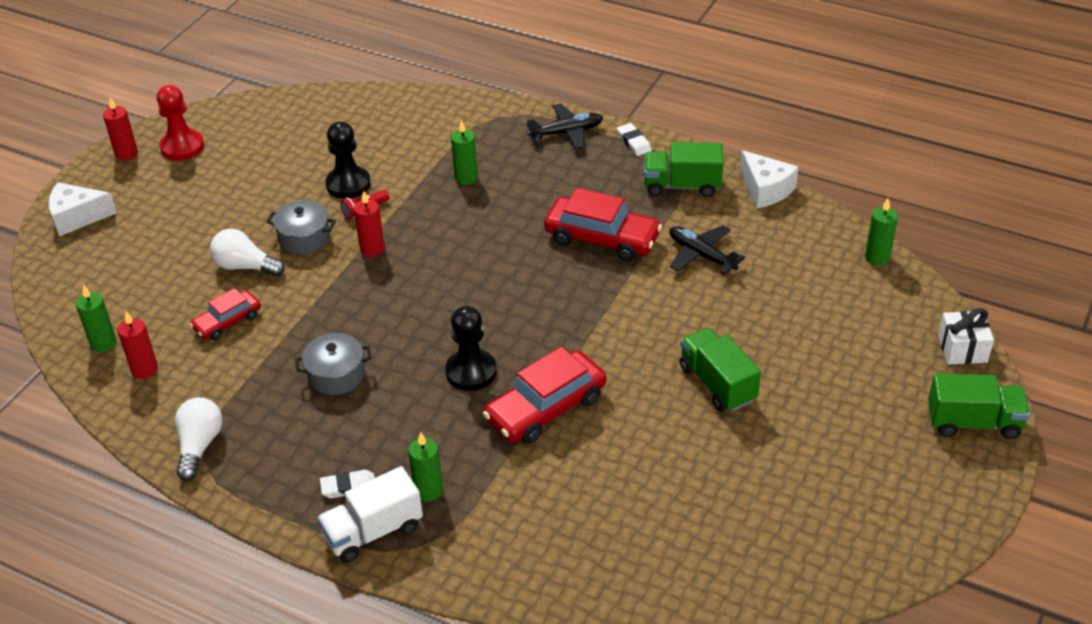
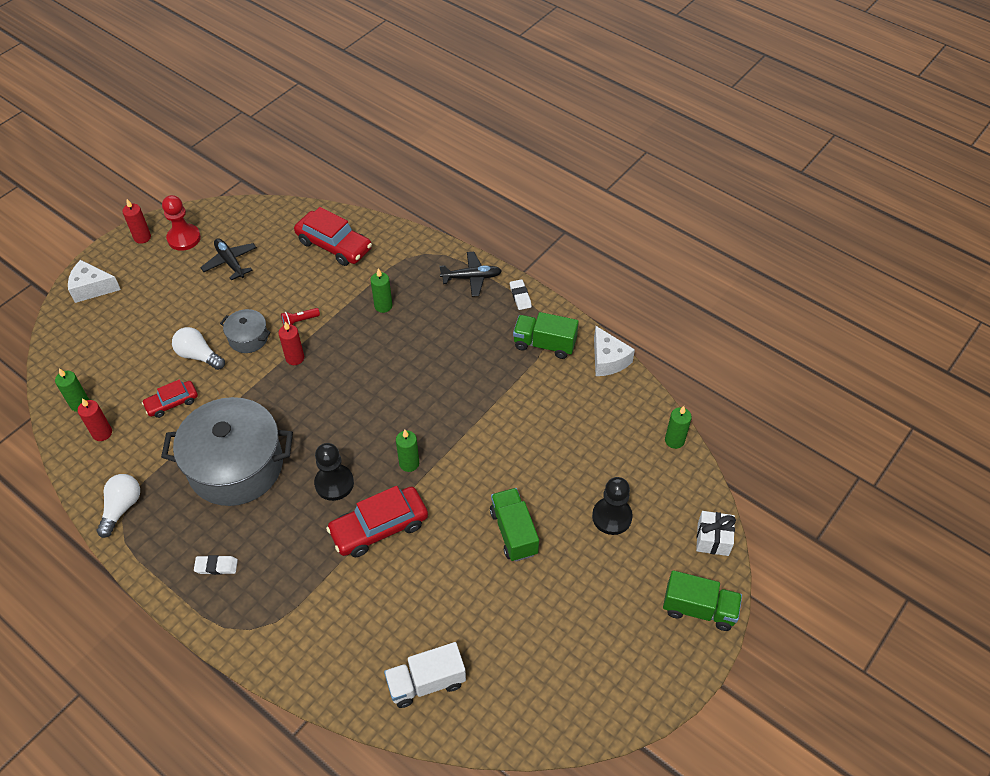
camera: 10 degrees right, 10 degrees up
(336, 375) = (236, 466): grey pot -> grey pot, size x2.19
(348, 184) = (294, 295): black pawn -> black pawn (612, 517)
(373, 532) = (222, 609): white truck -> white truck (426, 682)
(428, 490) = (272, 582): green candle -> green candle (409, 463)
(602, 238) = (468, 381): red car -> red car (334, 245)
(701, 255) = (539, 411): black plane -> black plane (230, 262)

